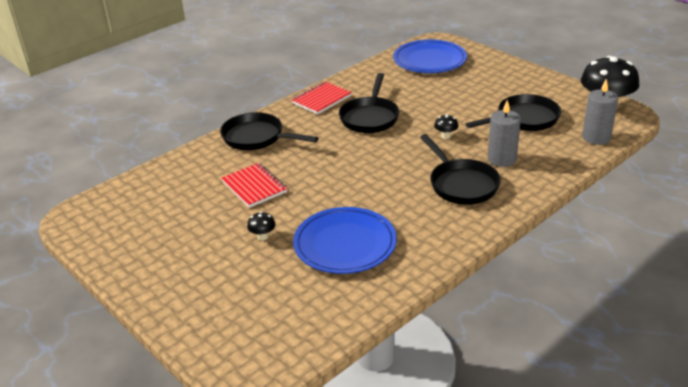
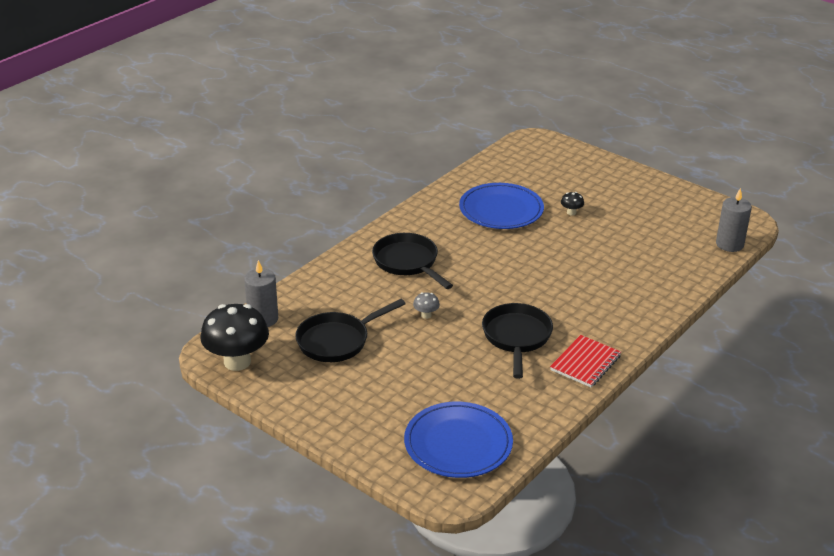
camera: 170 degrees right, 0 degrees up
(254, 187) = (603, 252): red notebook -> none
(257, 138) = (633, 305): black pan -> none
(445, 136) = (426, 315): black mushroom -> grey mushroom
(502, 159) = (367, 290): grey candle -> grey candle (729, 244)

